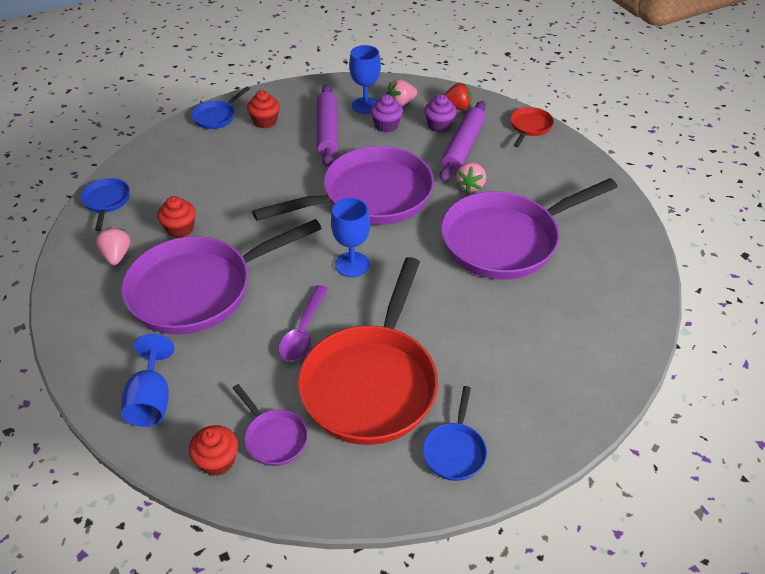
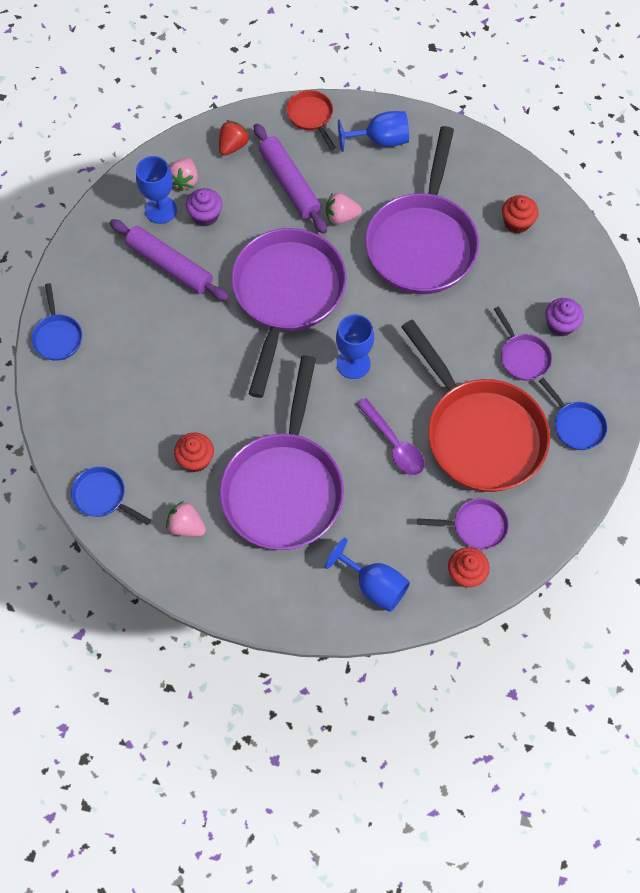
camera: 50 degrees left, 20 degrees up
(265, 121) = (105, 303): red cupcake -> red cupcake (517, 222)
(439, 126) = (245, 177): purple cupcake -> purple cupcake (560, 325)
(470, 186) = (341, 217): pink strawberry -> pink strawberry turned 120 degrees clockwise
(479, 366) = (522, 357): none -> purple pan
(560, 169) = (380, 140): none -> blue goblet

